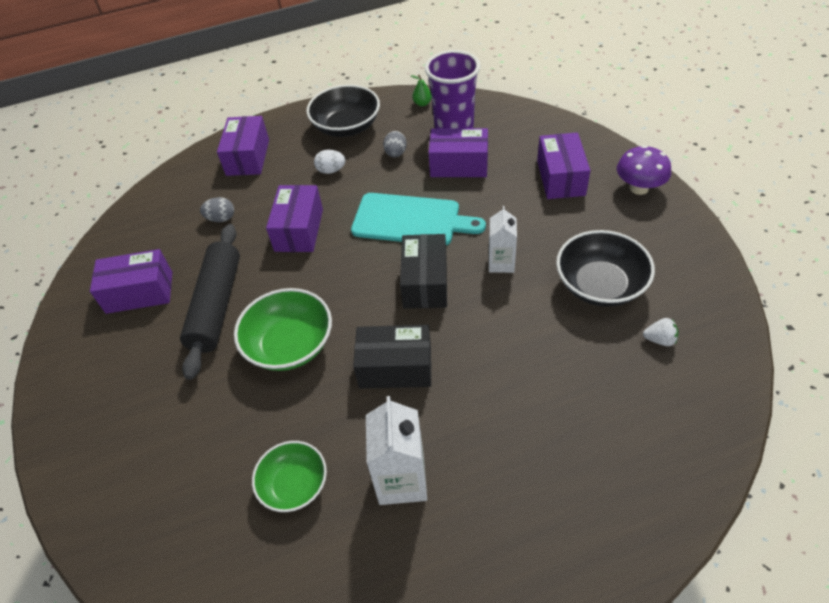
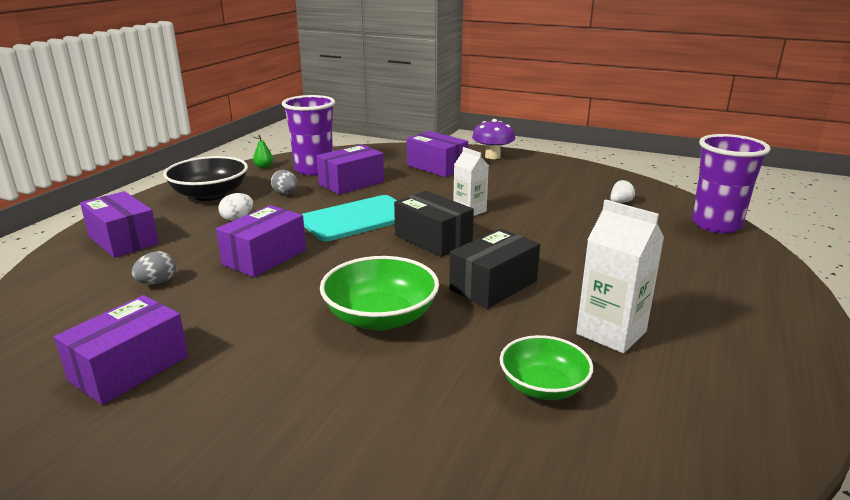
camera: 50 degrees left, 25 degrees down
(216, 305) = (254, 332): black rolling pin -> none
(299, 230) = (264, 257): purple box -> purple box turned 75 degrees clockwise
(600, 285) = (547, 196): black bowl -> none
(707, 439) = (716, 225): none -> purple cup

